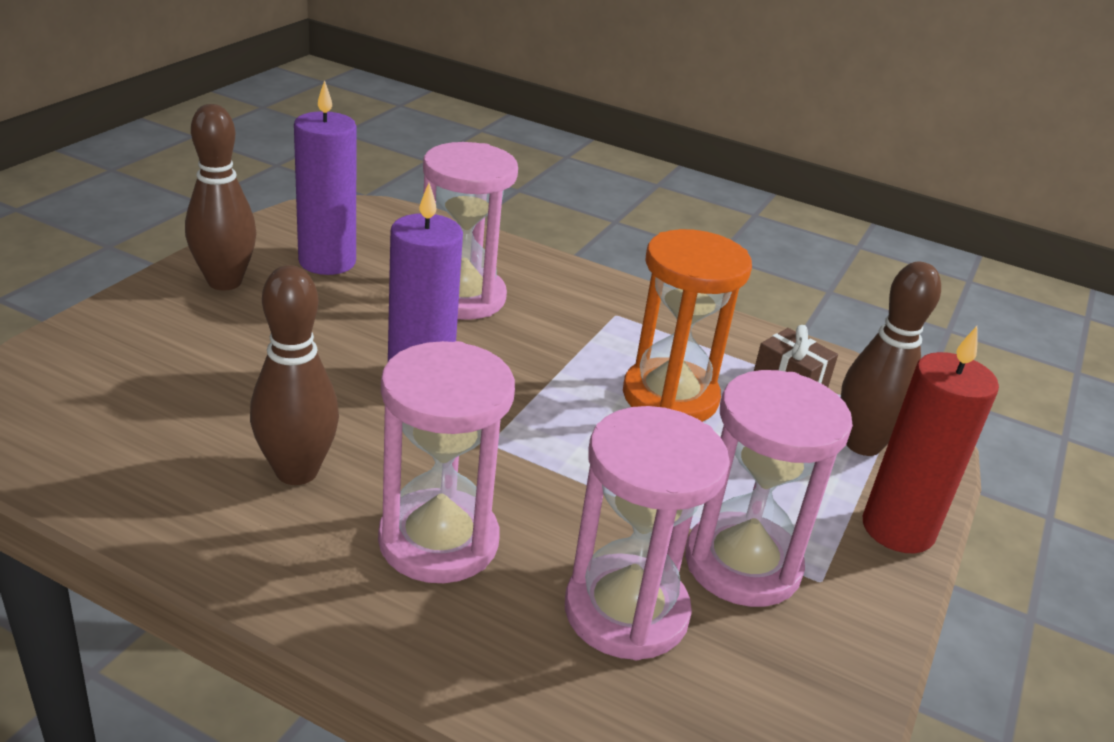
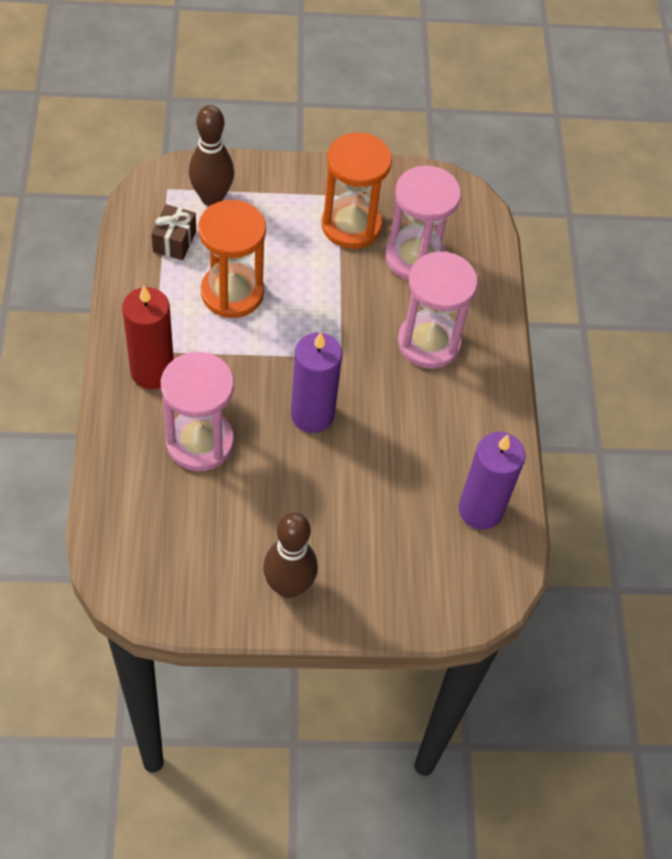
camera: 120 degrees left, 25 degrees up
(297, 471) = (430, 425): brown bowling pin -> none
(327, 262) = (214, 545): purple candle -> purple candle (480, 510)
(742, 564) = (351, 225): pink hourglass -> orange hourglass
(898, 529) = (277, 173): red candle -> red candle (152, 371)

